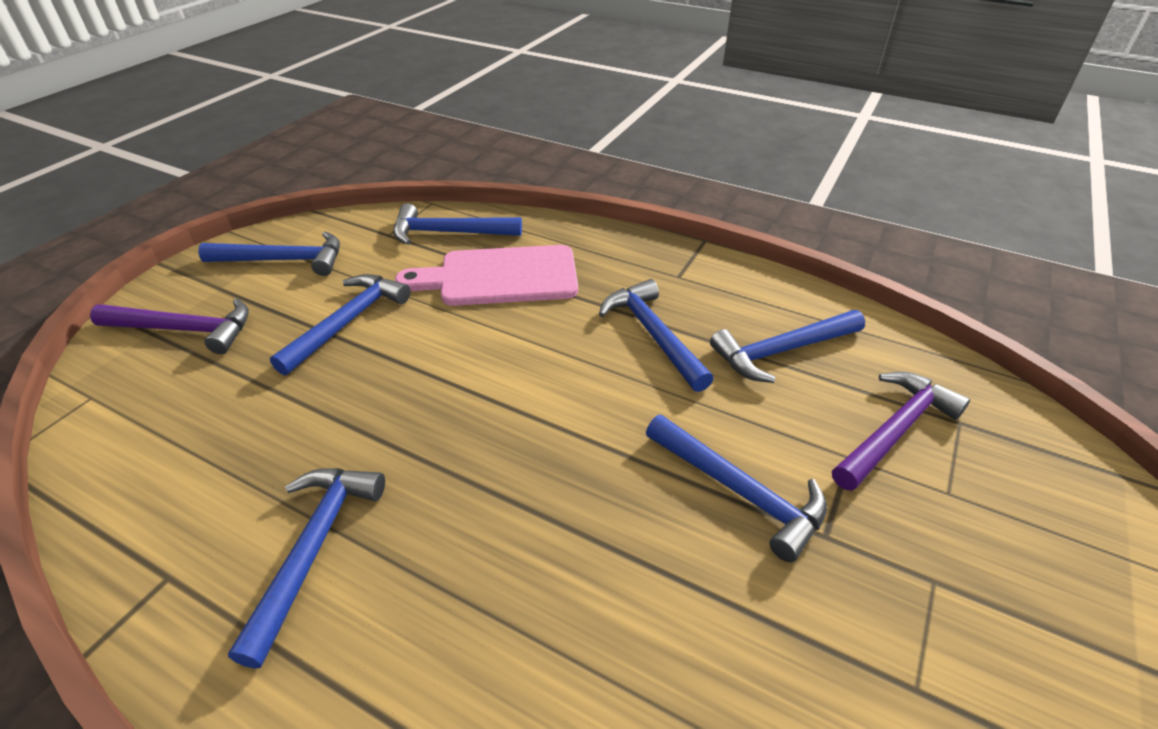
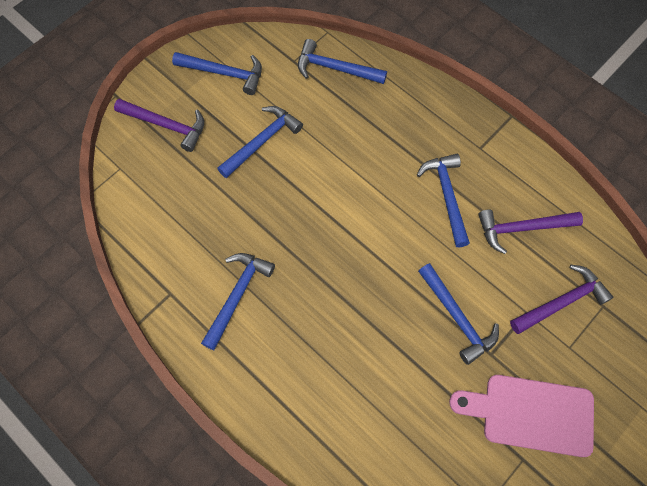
camera: 15 degrees right, 25 degrees up
(500, 277) = (362, 122): pink cutting board -> pink cutting board (531, 414)
(781, 351) = (522, 228): blue hammer -> purple hammer

